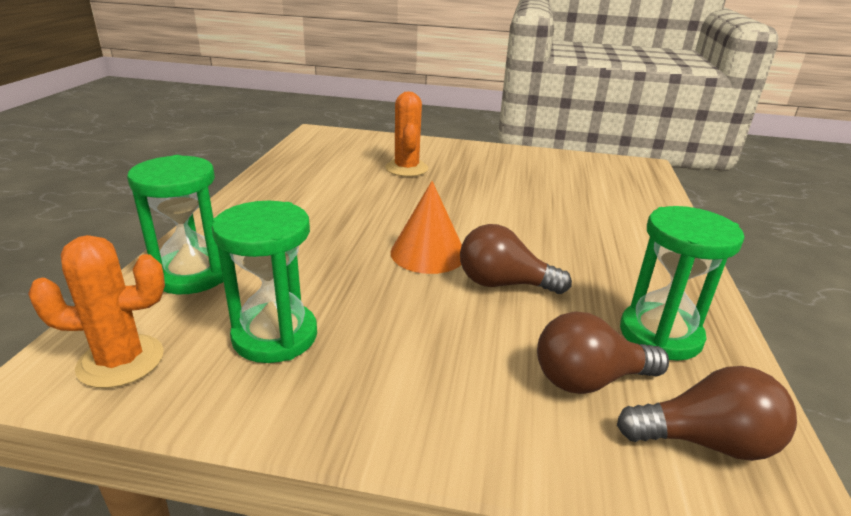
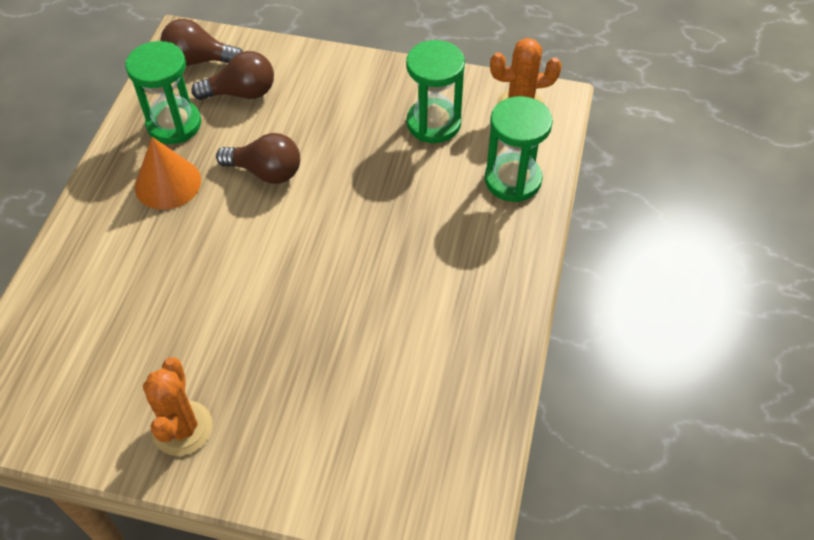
camera: 175 degrees left, 25 degrees up
(406, 168) = (325, 389): orange cactus -> orange cactus (182, 428)
(428, 253) = (321, 209): orange cone -> orange cone (168, 183)

